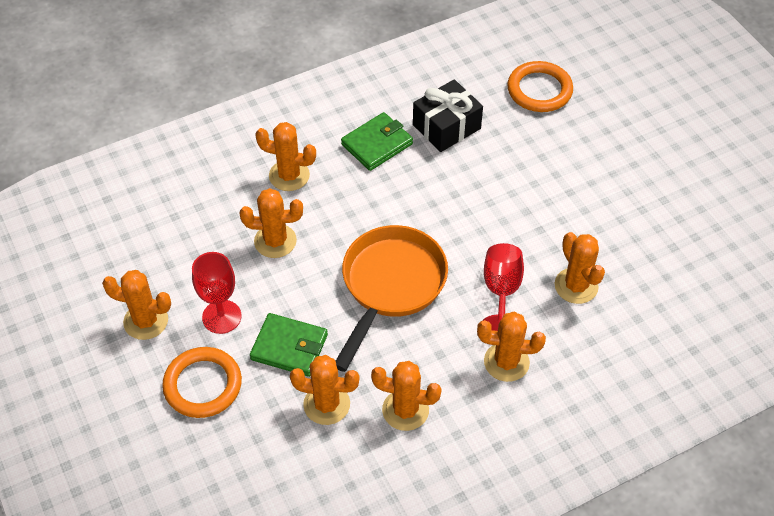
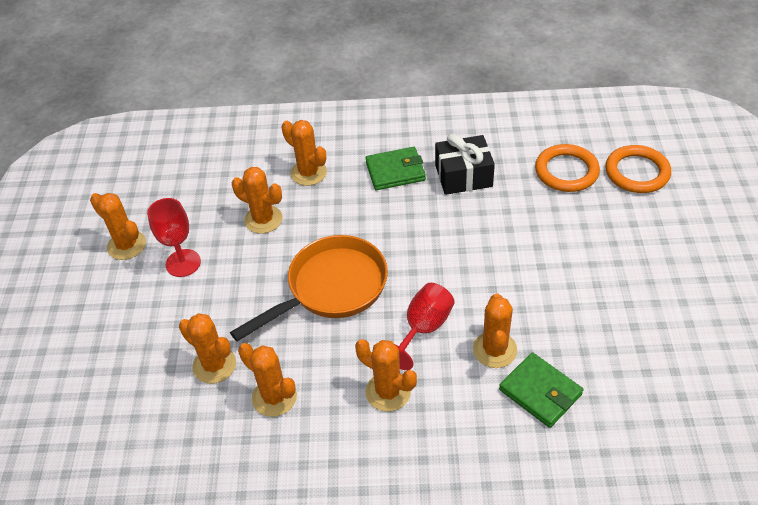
camera: 30 degrees right, 5 degrees down
(203, 385) = (132, 310): orange ring -> orange ring (637, 172)
(289, 347) = (217, 307): green wallet -> green wallet (540, 392)

